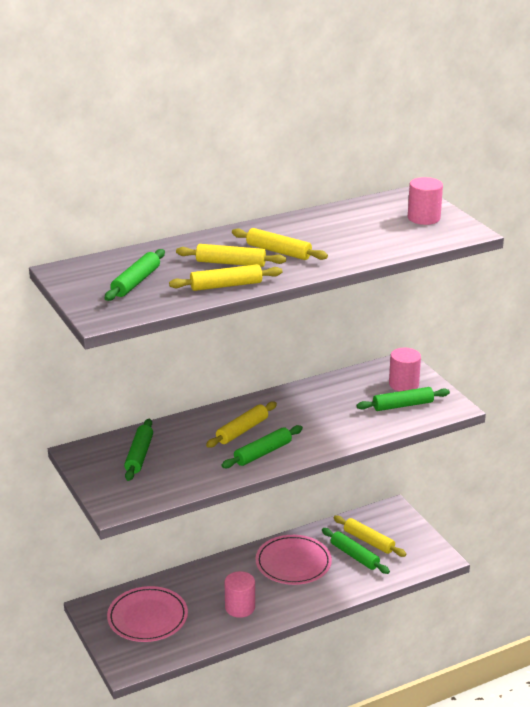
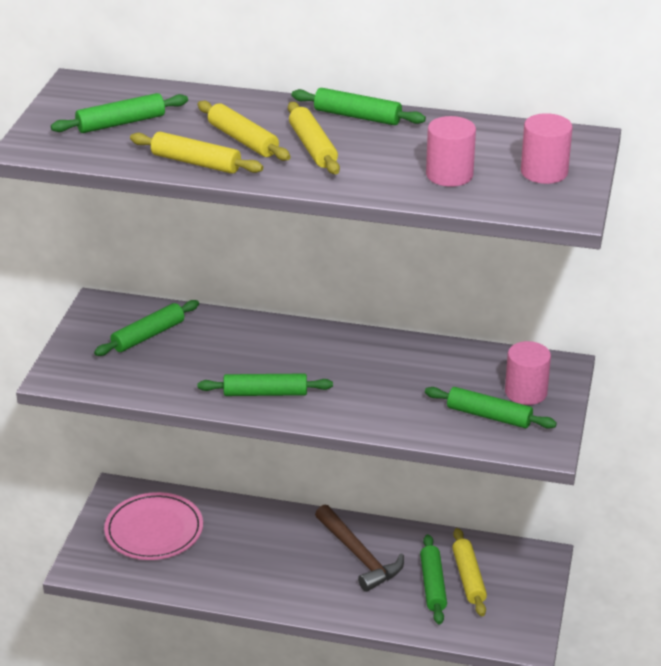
camera: 40 degrees right, 5 degrees up
(240, 607) = (250, 571): pink cylinder -> pink cylinder (449, 175)
(242, 430) = (279, 359): yellow rolling pin -> none
(273, 226) = (357, 116): none -> green rolling pin
(293, 563) = (359, 556): pink plate -> brown hammer

